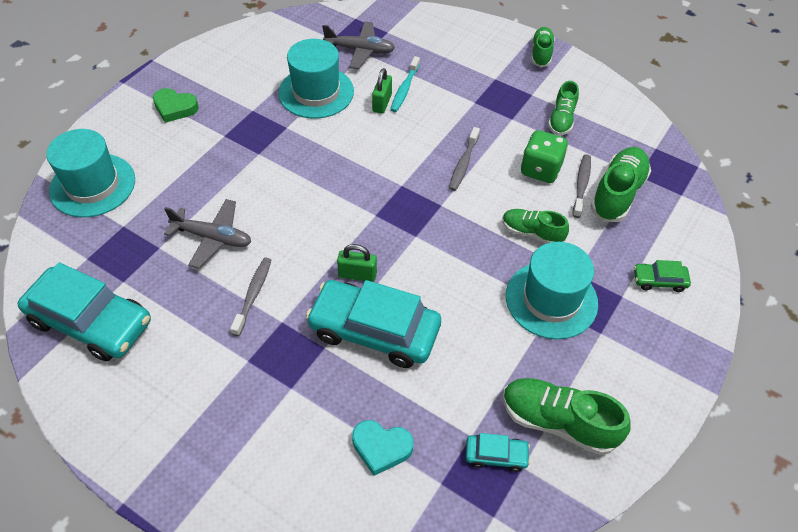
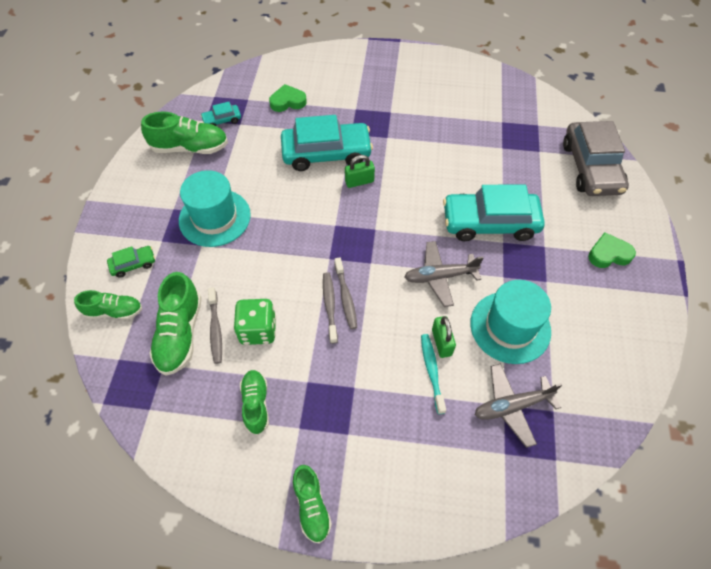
camera: 155 degrees right, 5 degrees up
(91, 322) = (496, 96): turquoise car -> turquoise car (490, 223)
(92, 185) = (591, 167): turquoise hat -> grey car
(212, 238) = (474, 167): grey plane -> grey plane (440, 277)
(253, 295) = (417, 144): grey toothbrush -> grey toothbrush (345, 297)
(381, 448) = (288, 102): turquoise heart -> green heart
(532, 233) = (245, 264): green shoe -> green shoe (114, 311)

